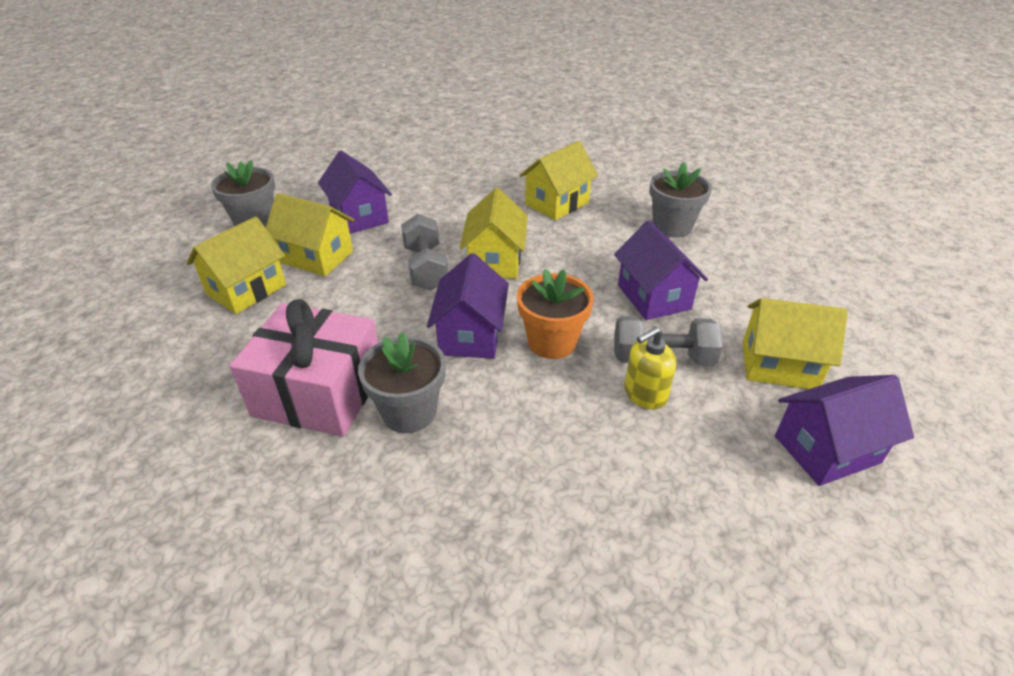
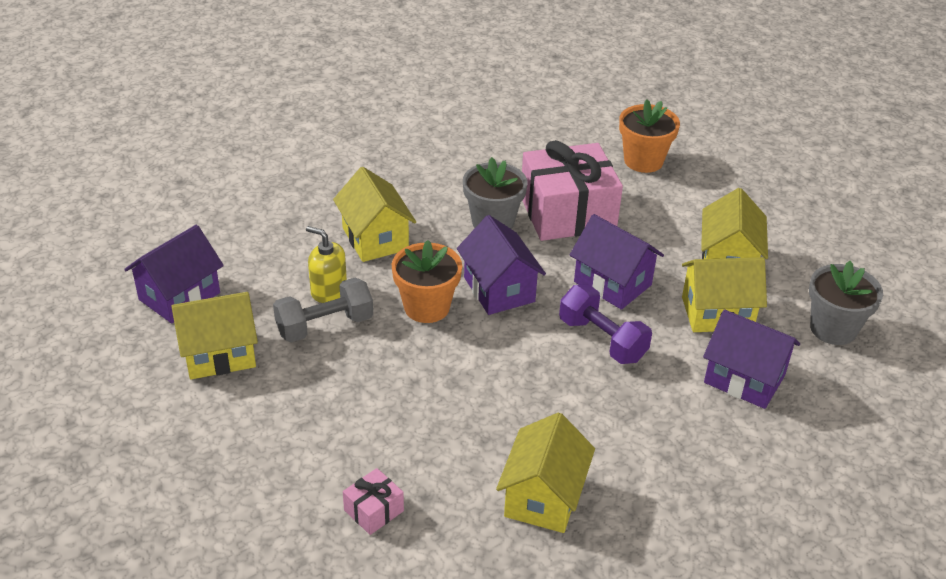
camera: 150 degrees right, 0 degrees up
(147, 431) = (643, 161): none -> orange flower pot
(426, 268) = (602, 340): grey dumbbell -> purple dumbbell
(495, 261) = (543, 374): yellow house -> yellow house (375, 239)
(645, 394) = (328, 291): yellow soap dispenser -> yellow soap dispenser turned 90 degrees counterclockwise
(653, 297) = (356, 388): purple house -> purple house (612, 283)
(672, 227) = (374, 510): grey flower pot -> pink gift

